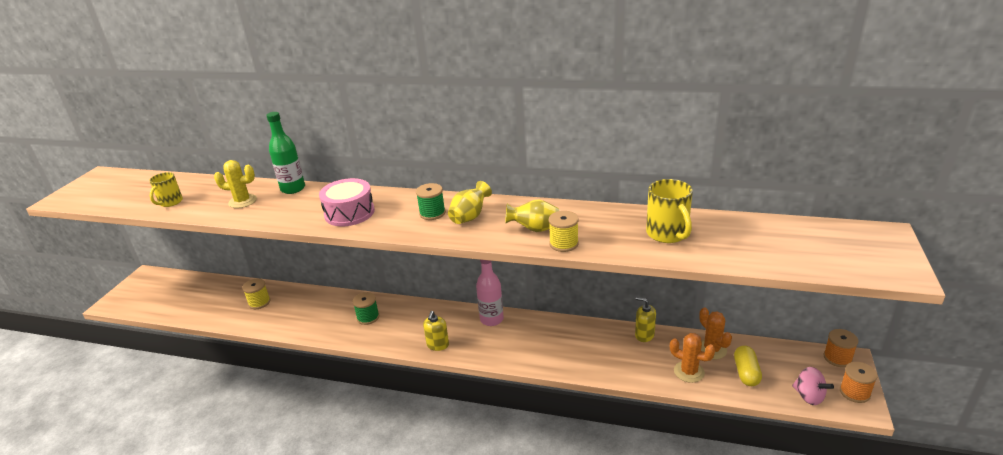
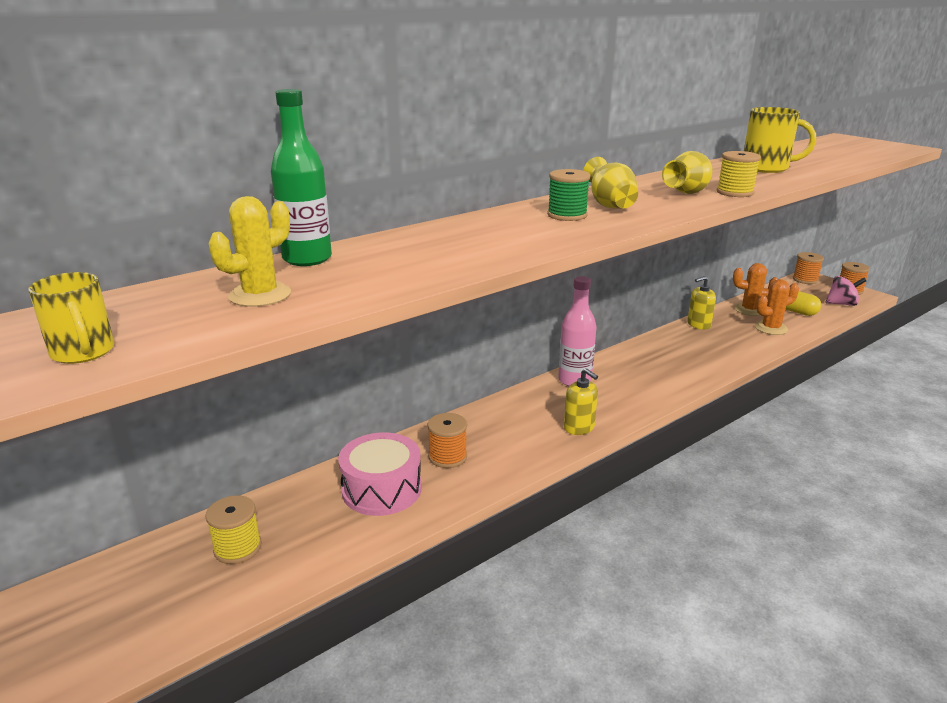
camera: 55 degrees left, 5 degrees down
(349, 213) = (475, 245): pink drum -> pink drum (382, 489)
(368, 317) = (447, 457): green spool -> orange spool

